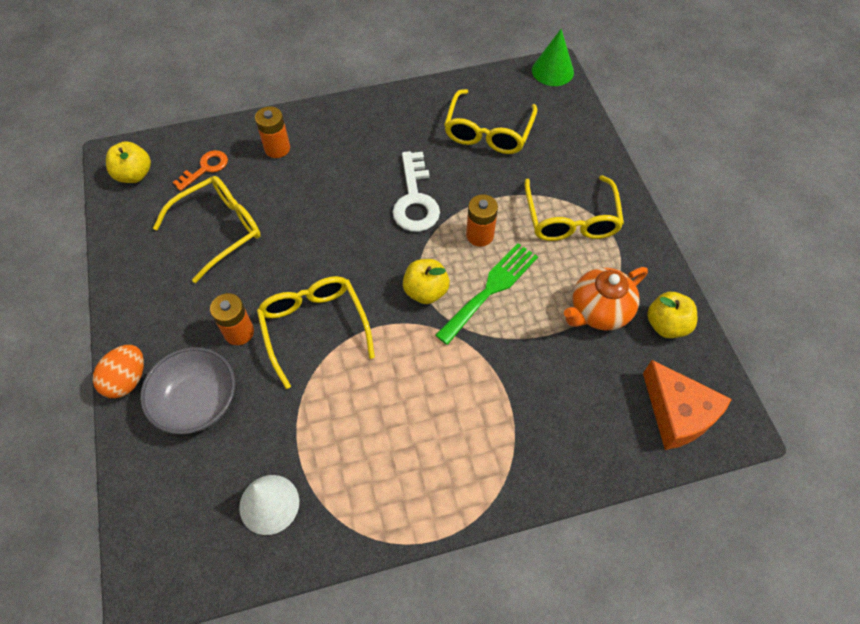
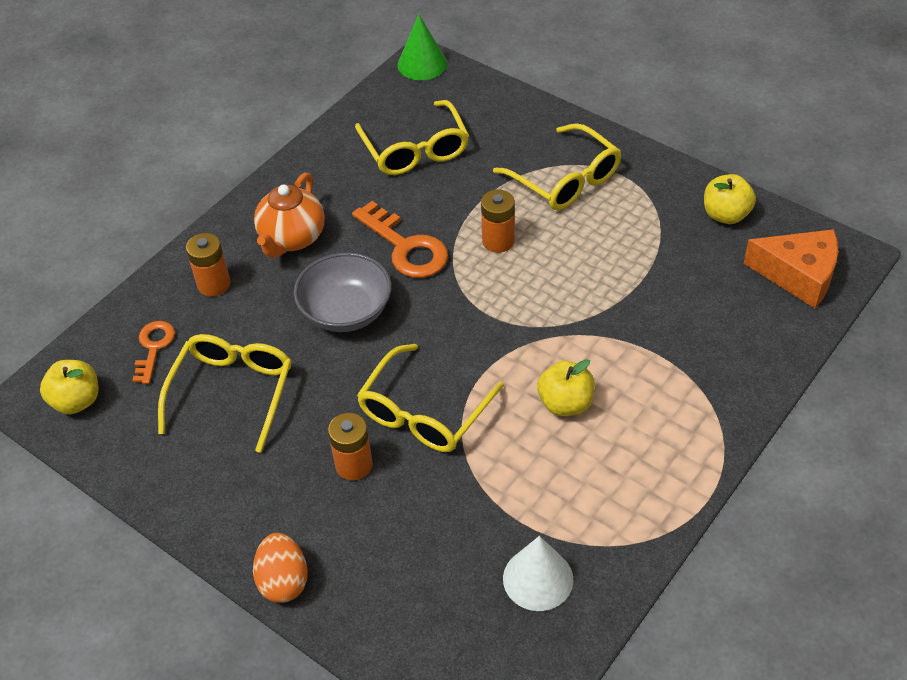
camera: 35 degrees left, 10 degrees down
(197, 402) = (378, 548): grey bowl -> grey bowl (346, 311)
(314, 327) = (424, 412): yellow glasses -> yellow glasses turned 90 degrees counterclockwise
(415, 200) = (406, 247): white key -> orange key
(426, 291) = (497, 317): yellow apple -> yellow apple (565, 403)
(490, 289) = (553, 279): green fork -> none
(598, 311) = (662, 239): orange teapot -> orange teapot (292, 238)

